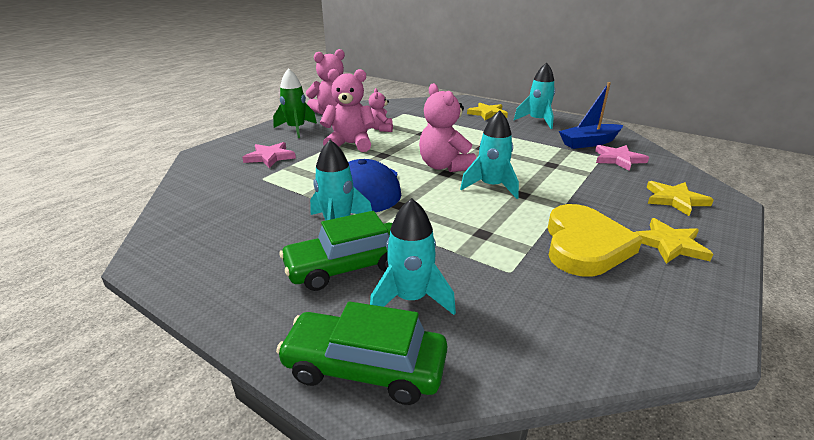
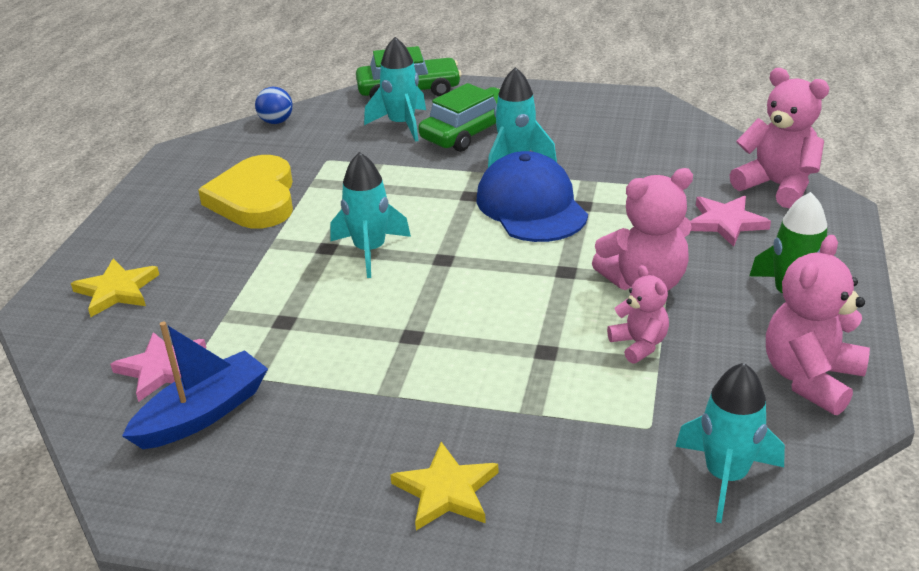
camera: 160 degrees right, 5 degrees up
(444, 166) = (453, 272): pink teddy bear -> pink teddy bear (777, 186)
(537, 121) = (313, 484): turquoise rocket -> turquoise rocket (725, 476)
(574, 359) = (276, 121): none -> blue ball
(669, 244) = (163, 221): yellow star -> none

